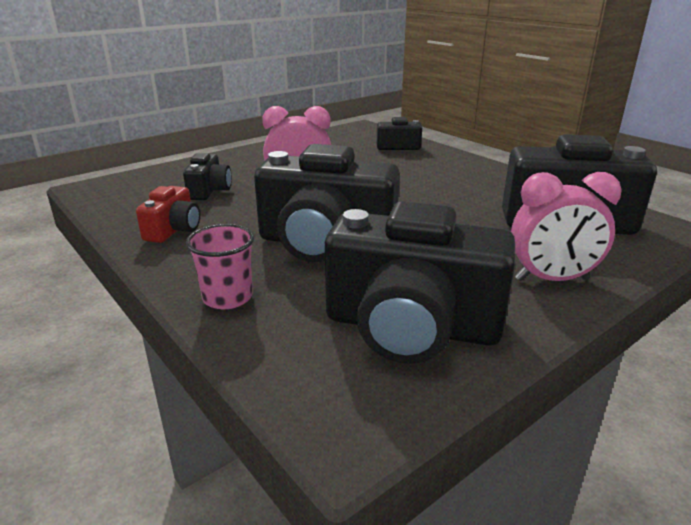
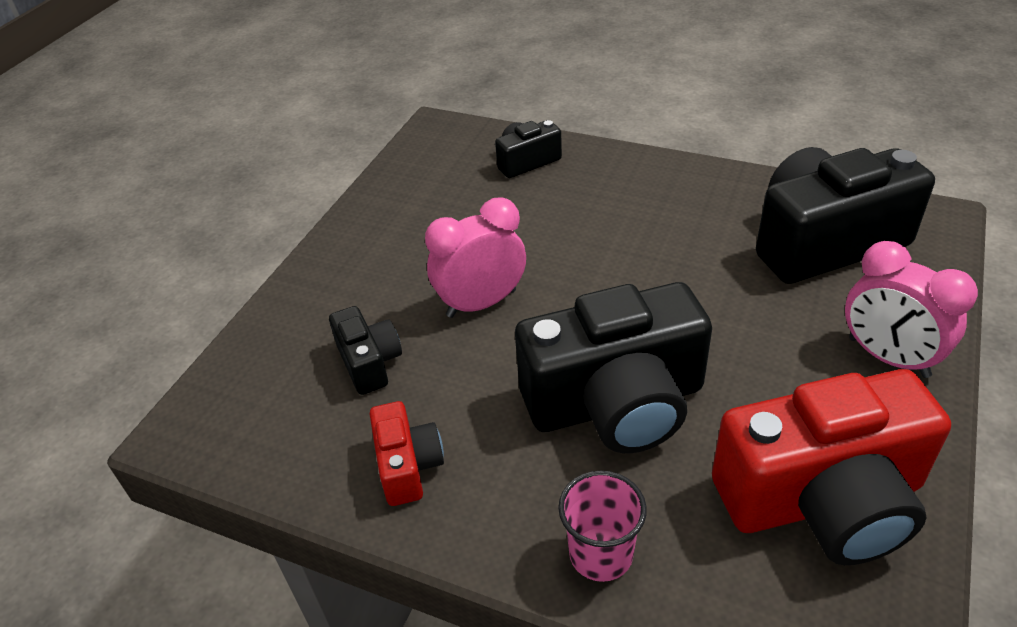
camera: 25 degrees left, 15 degrees up
(411, 327) = (823, 500): black camera -> red camera
(551, 279) = (888, 357): pink clock -> pink clock turned 75 degrees clockwise

